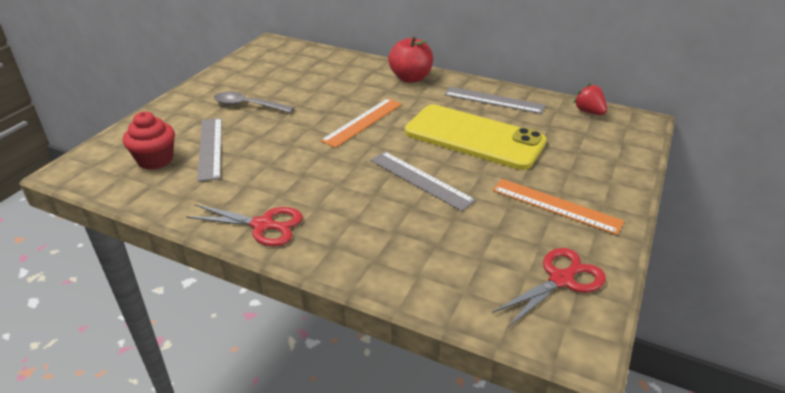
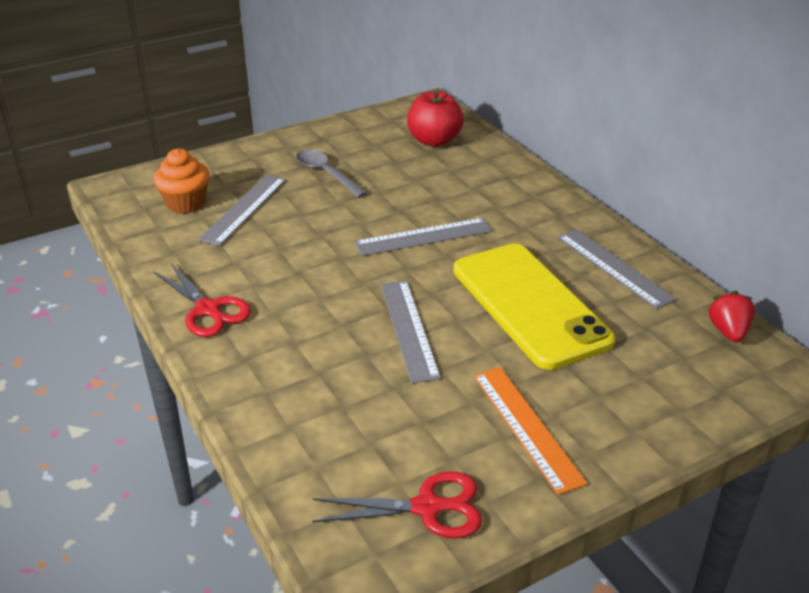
camera: 35 degrees right, 0 degrees up
(155, 160) = (186, 203): red cupcake -> orange cupcake
(363, 122) = (423, 237): orange ruler -> grey ruler
(410, 78) = (541, 201): red apple -> red apple (434, 141)

